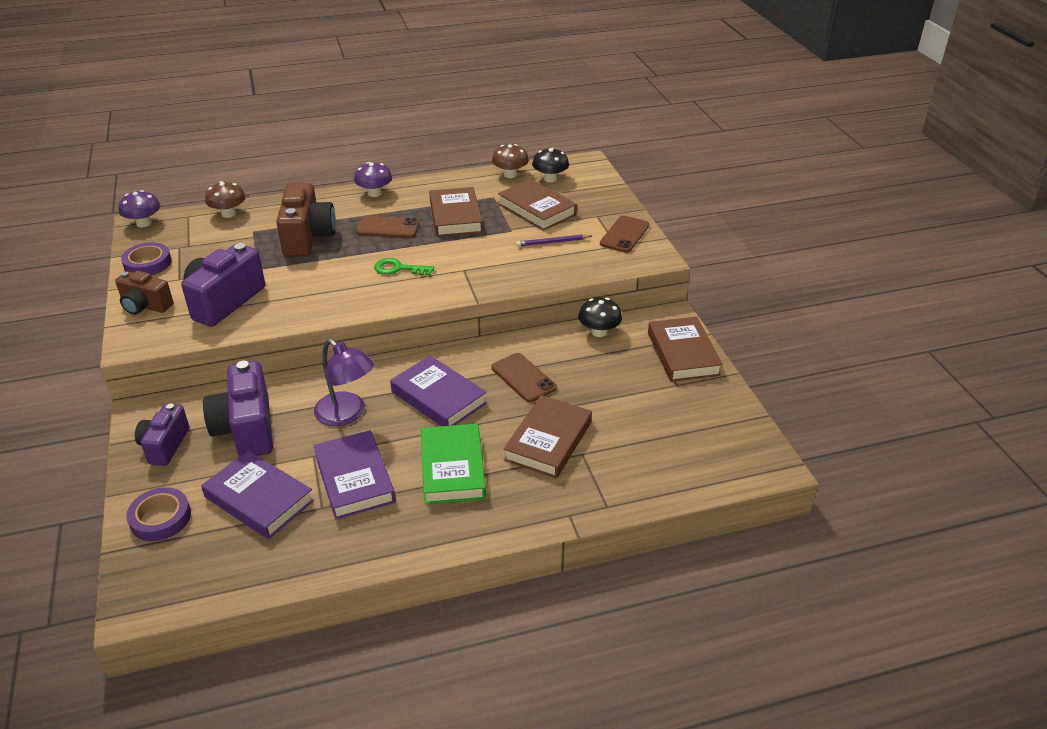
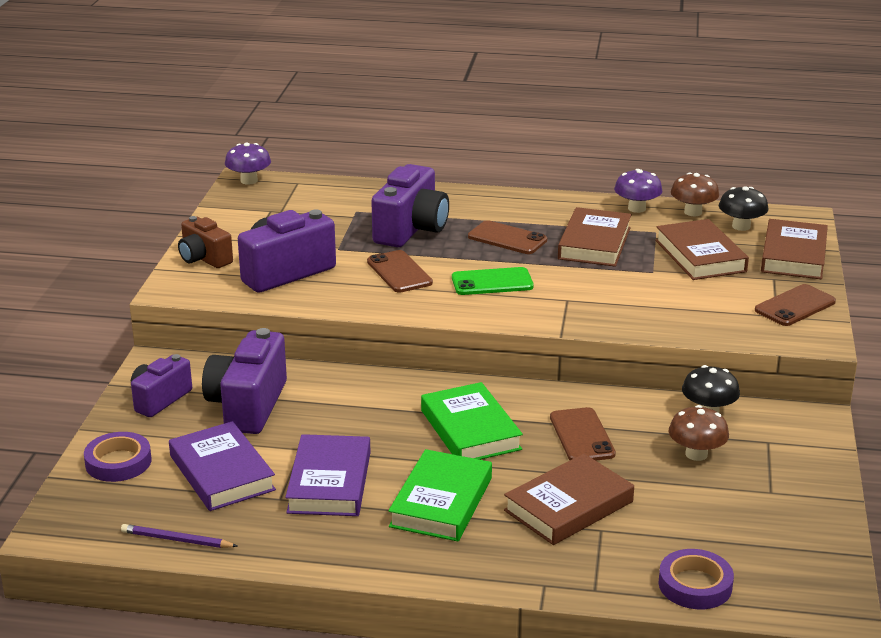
camera: 25 degrees right, 10 degrees down
(147, 263) = (230, 219): purple tape -> purple tape (695, 585)
(228, 214) = (341, 189): brown mushroom -> brown mushroom (696, 454)
(308, 237) = (411, 229): brown camera -> purple camera
(320, 278) = (399, 272): none -> brown phone
(347, 414) = (359, 420): purple lamp -> none
(374, 193) = (515, 200): purple mushroom -> purple mushroom (636, 208)
(398, 269) = (492, 282): green key -> green phone
(439, 397) = (470, 430): purple book -> green book
(552, 242) = (695, 295): purple pencil -> purple pencil (177, 540)
(683, 354) = (802, 461): brown book -> brown book (793, 255)

